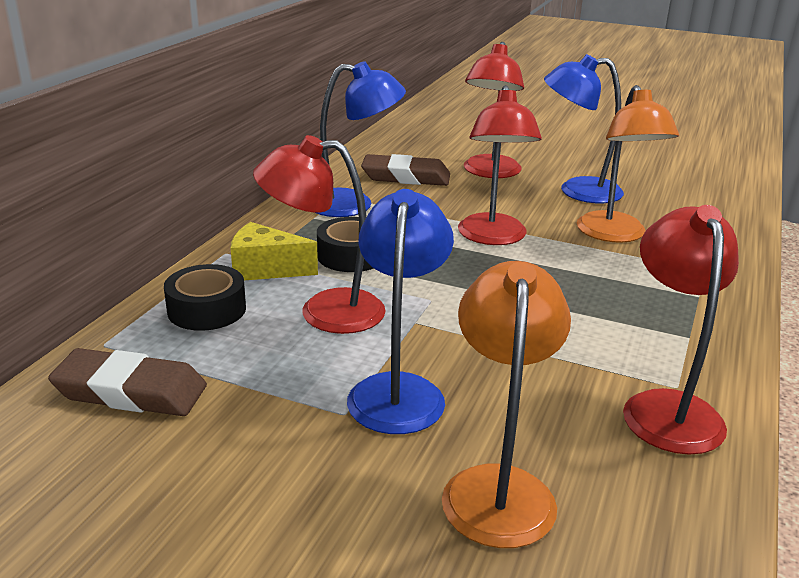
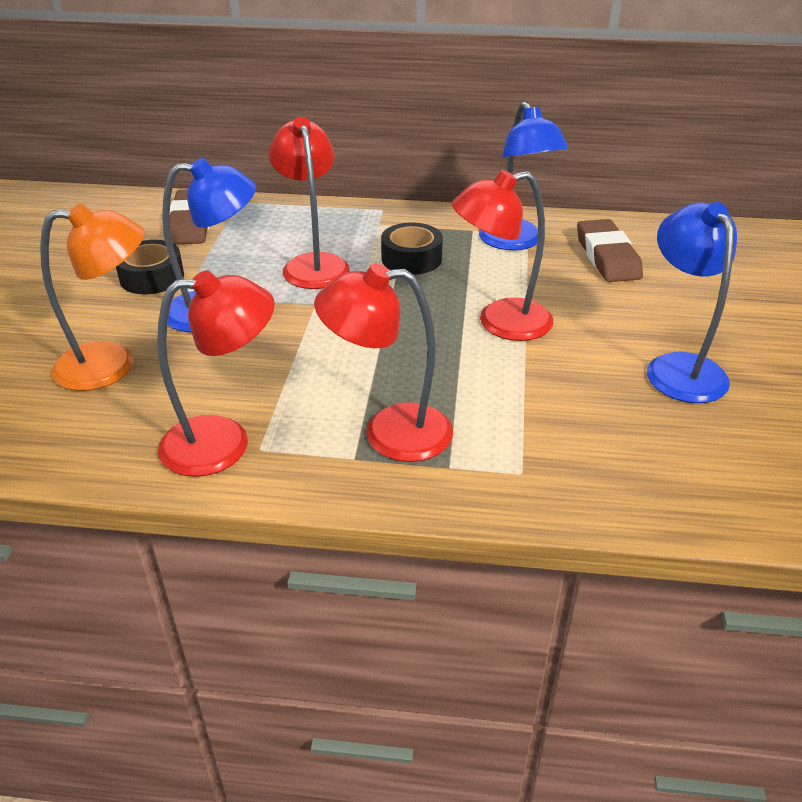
camera: 75 degrees right, 10 degrees up
(207, 309) = (295, 222): black tape -> black tape (152, 277)
(265, 269) = (366, 229): yellow cheese -> none
(489, 172) = (672, 303): red lamp -> red lamp (389, 433)
(615, 235) = (568, 401): orange lamp -> none

